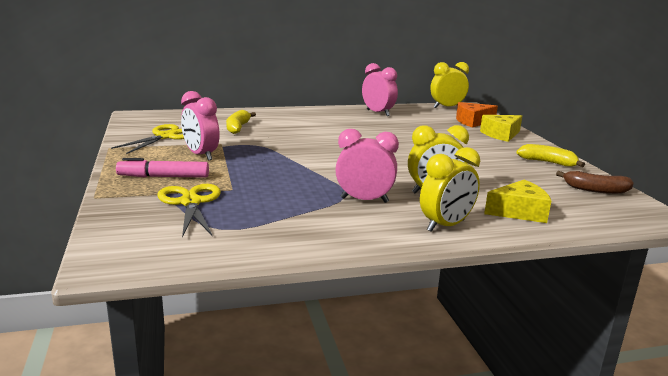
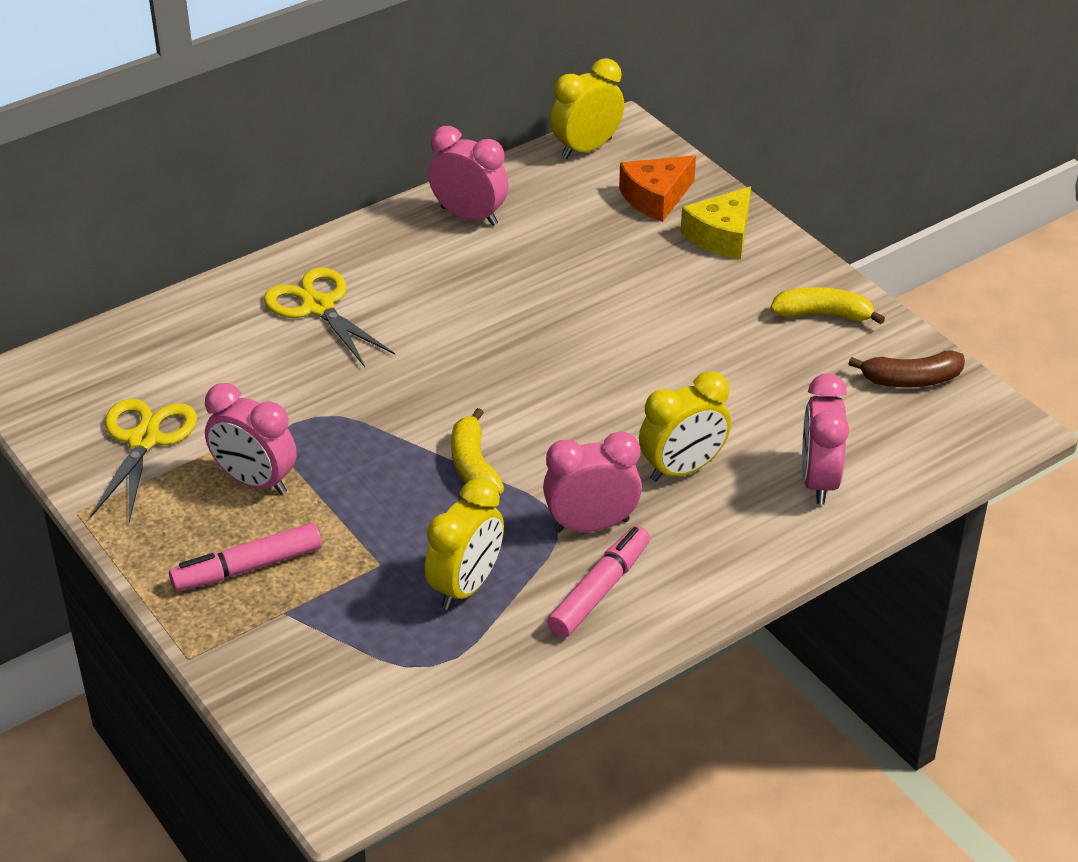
camera: 20 degrees left, 20 degrees up
(190, 202) = (343, 620): yellow scissors -> yellow scissors (317, 306)
(238, 128) = (248, 363): yellow banana -> yellow banana (473, 466)
(349, 223) = (599, 590): none -> pink marker
(445, 226) = (731, 551): yellow clock -> yellow clock (466, 586)
(519, 212) = (819, 481): yellow cheese -> pink clock

